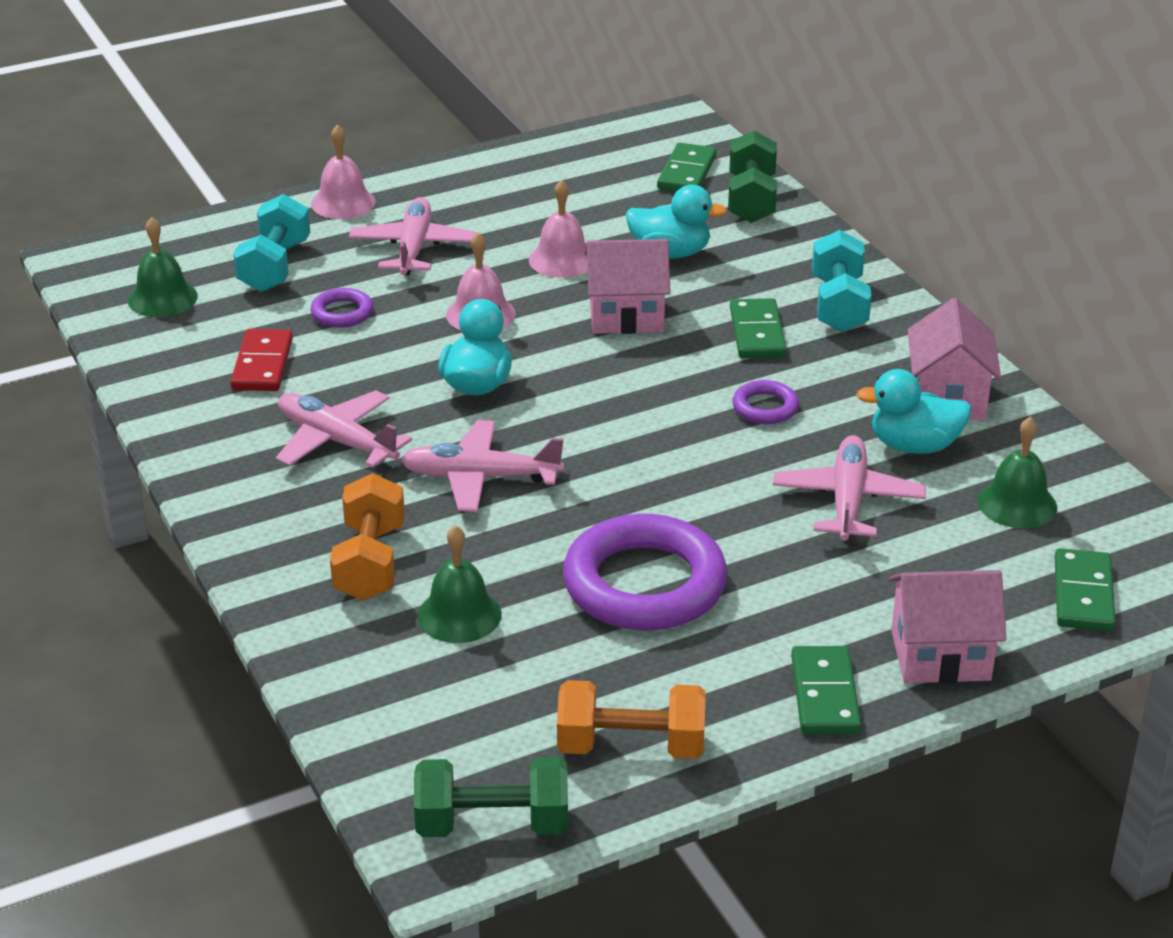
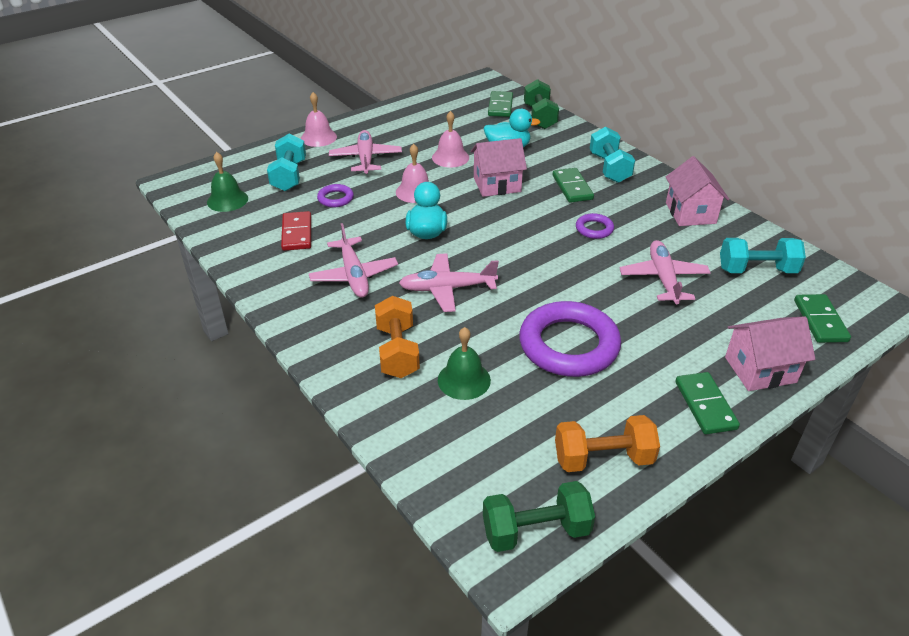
camera: 10 degrees left, 5 degrees up
(336, 441) = (354, 275): pink plane -> pink plane turned 135 degrees counterclockwise
(914, 446) = (685, 242): turquoise duck -> none
(1017, 504) = (757, 270): green bell -> turquoise dumbbell

